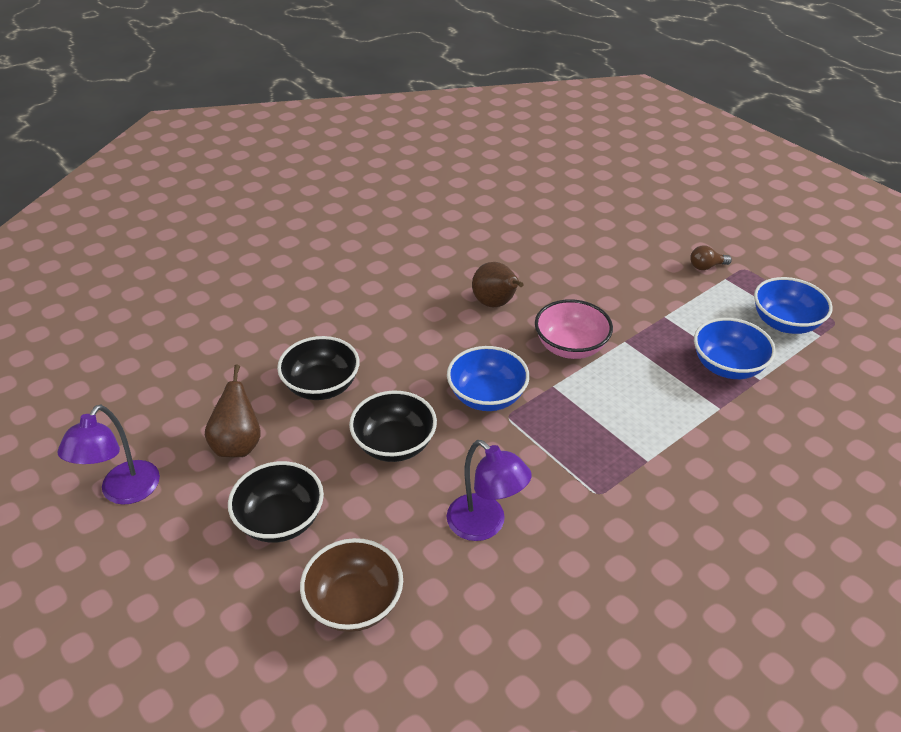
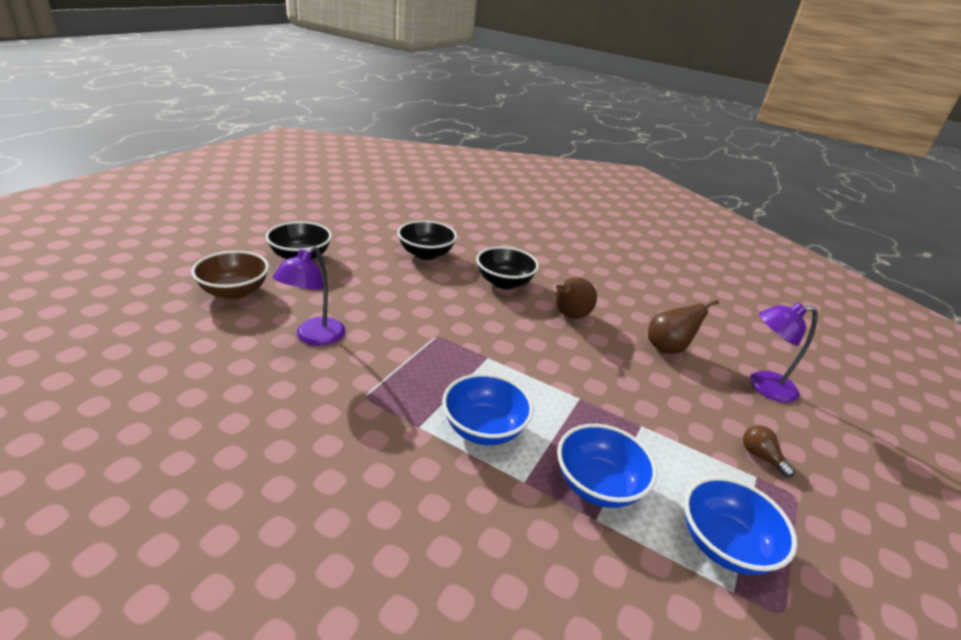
camera: 65 degrees right, 10 degrees down
(124, 492) = (311, 210): purple lamp -> purple lamp (763, 387)
(238, 444) = (360, 235): brown pear -> brown pear (668, 348)
(394, 444) = (383, 288): black bowl -> black bowl (504, 282)
(487, 396) = (454, 323): blue bowl -> blue bowl (484, 429)
(570, 347) = (545, 363): pink bowl -> none

